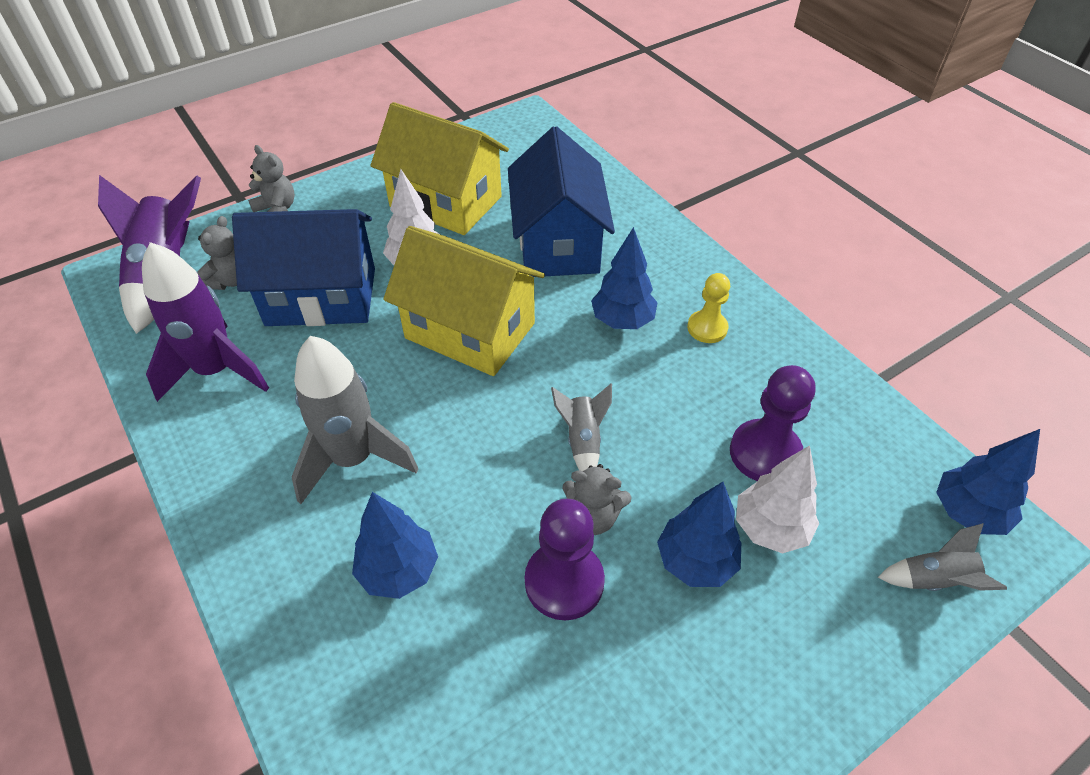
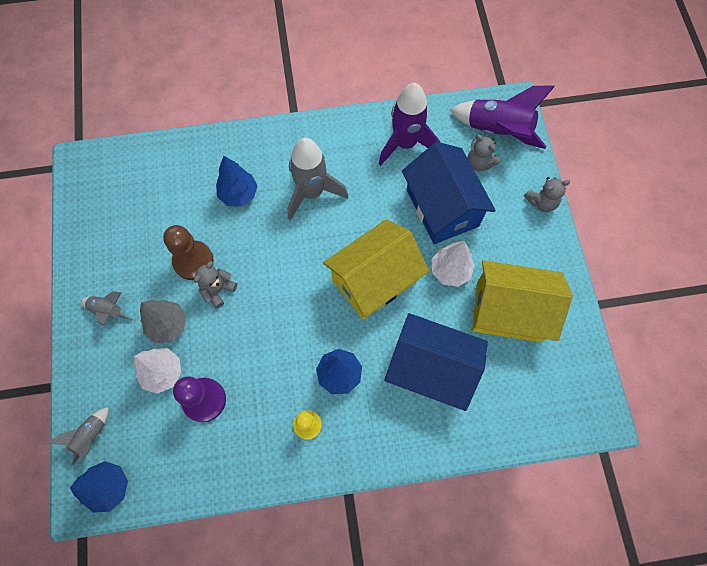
camera: 115 degrees right, 20 degrees up
(321, 296) = (442, 208): blue house -> blue house turned 45 degrees counterclockwise
(446, 201) = (509, 311): yellow house -> yellow house turned 45 degrees clockwise
(564, 582) = (193, 261): purple pawn -> brown pawn
(583, 440) = (264, 306): grey rocket -> grey rocket (108, 311)
(695, 561) = (168, 325): blue tree -> grey tree

